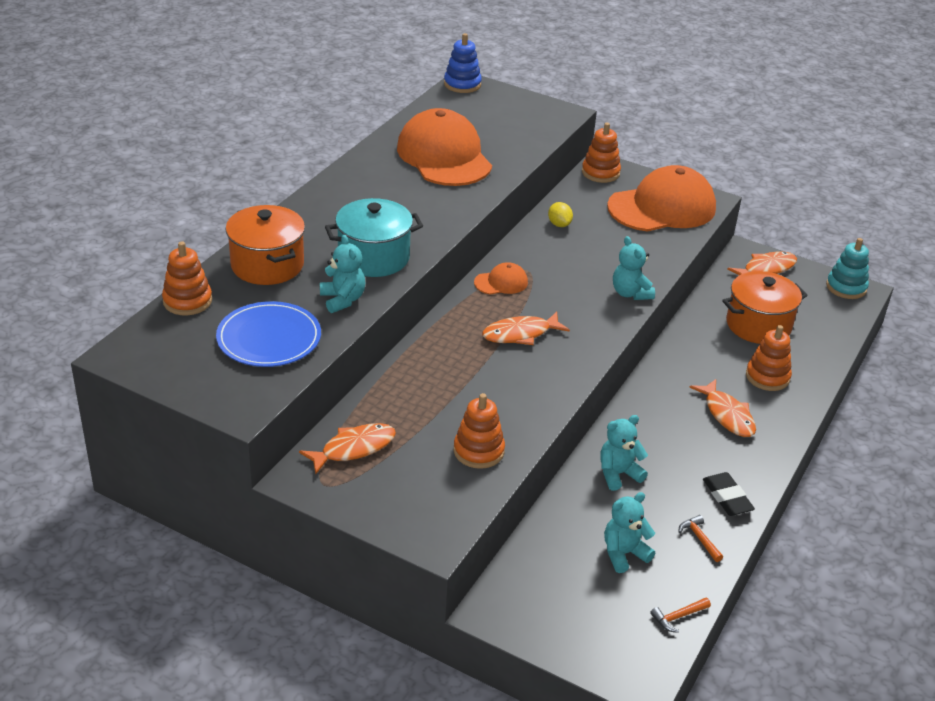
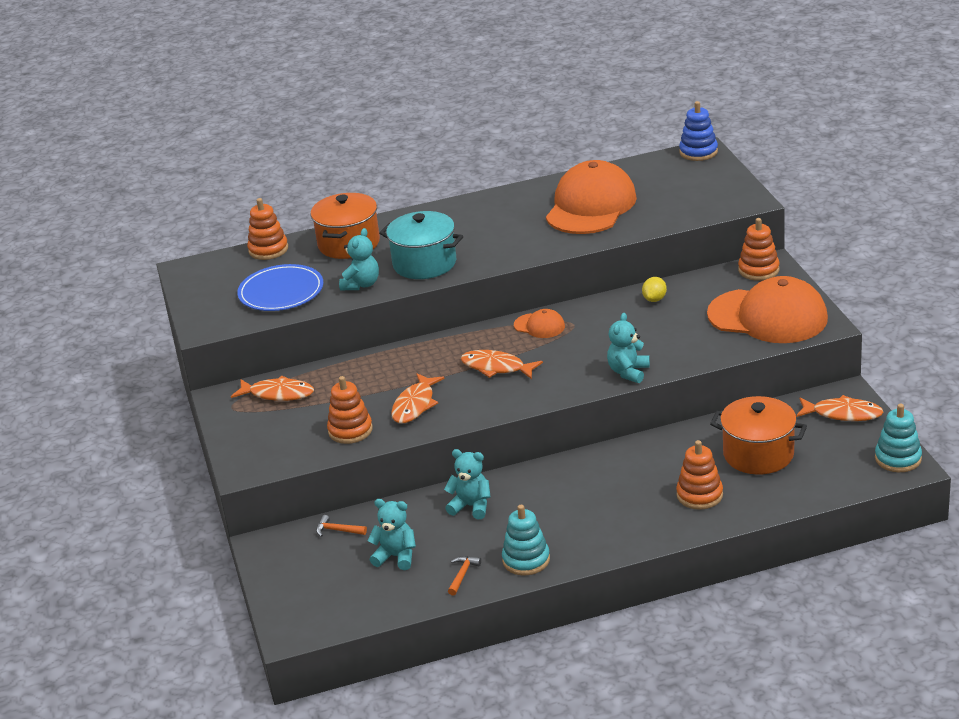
camera: 50 degrees right, 5 degrees down
(678, 617) = (371, 612): orange hammer -> orange hammer (337, 530)
(727, 415) = (619, 506): orange fish -> orange fish (415, 405)
(727, 497) = (526, 560): black eraser -> turquoise stacking toy

